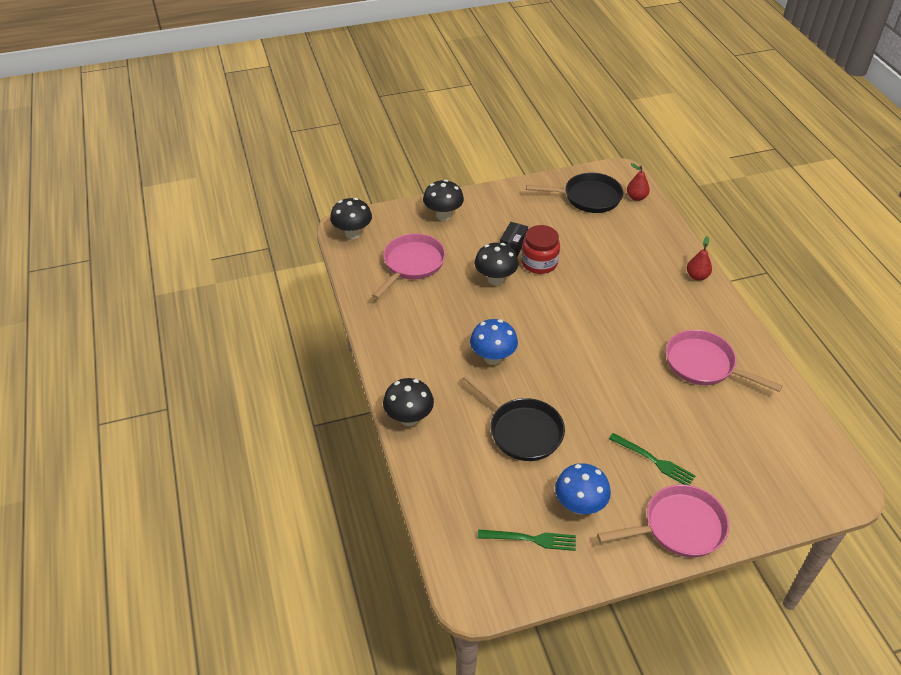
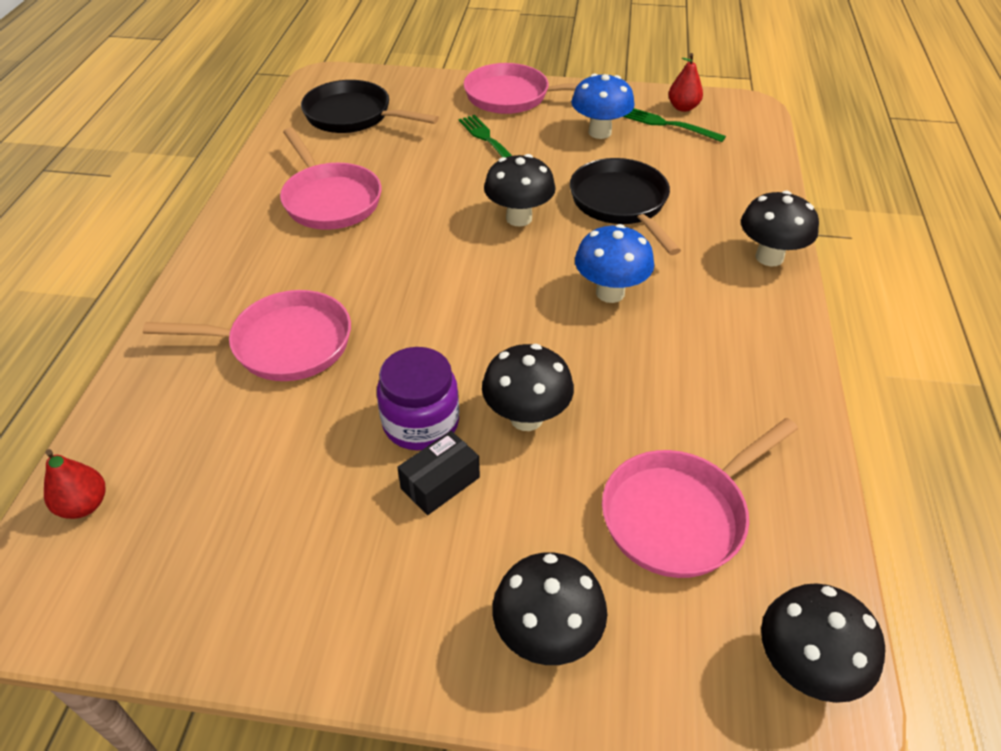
camera: 155 degrees left, 0 degrees up
(539, 263) = (421, 423): red jar -> purple jar
(579, 393) = (519, 218): none -> black mushroom
(588, 197) = (178, 549): black pan -> black pan (353, 116)
(632, 274) = (284, 344): none -> pink pan
(697, 276) = (191, 305): red pear -> red pear (683, 107)

